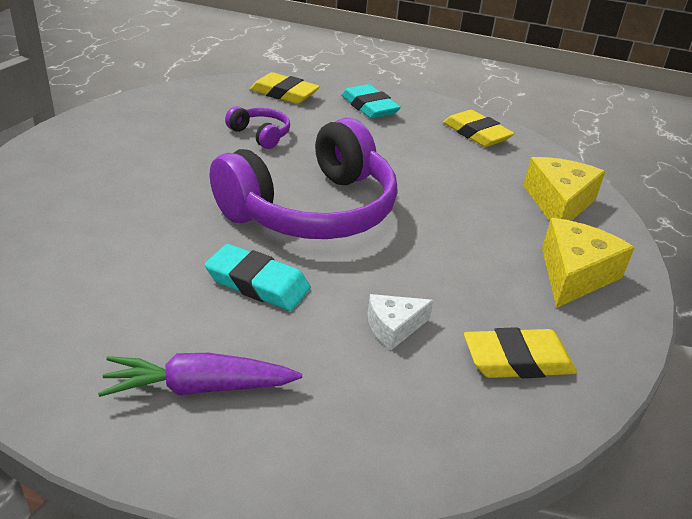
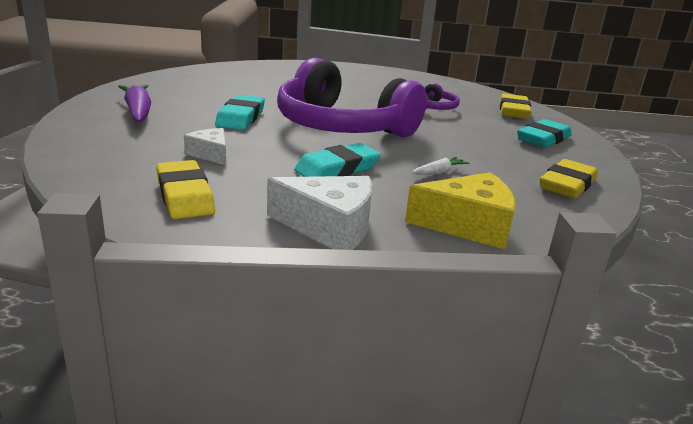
camera: 75 degrees right, 10 degrees down
(442, 242) = (337, 169): none -> turquoise eraser
(450, 185) = (439, 172): none -> white carrot
(574, 274) = (330, 227): yellow cheese -> white cheese

